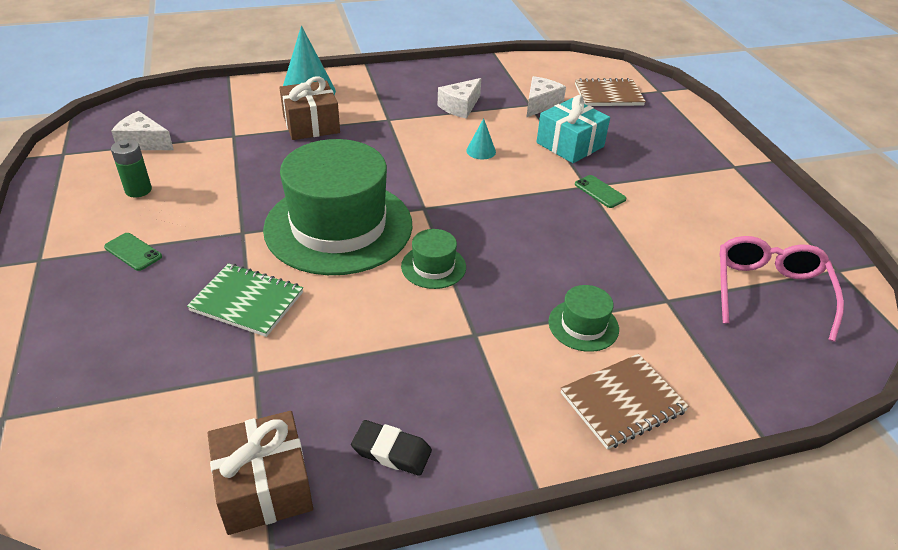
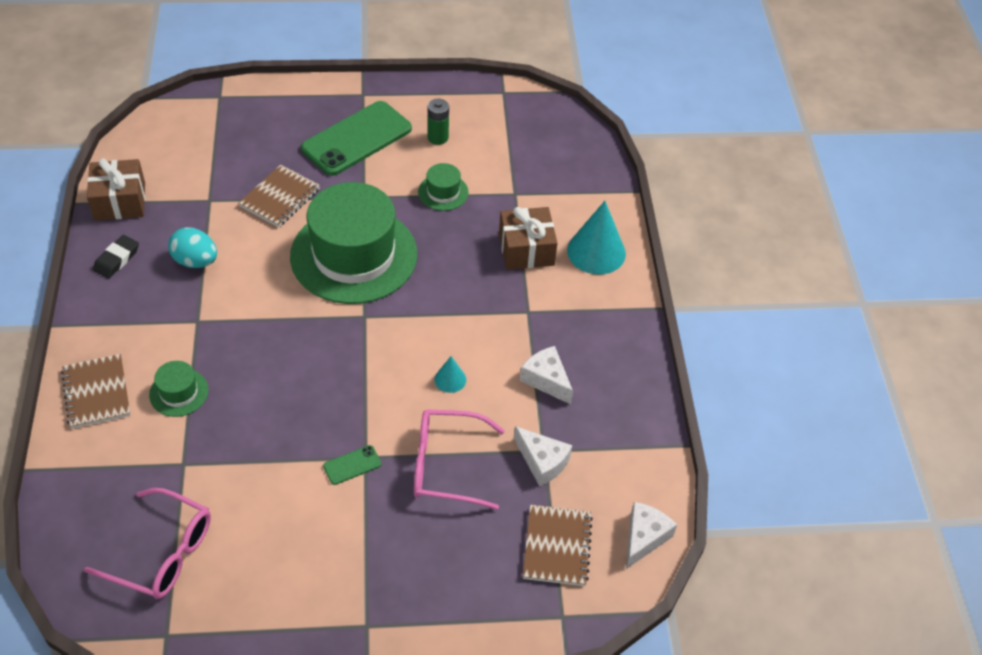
camera: 100 degrees right, 10 degrees up
(133, 252) = (356, 139): green phone -> green phone, size x2.43
(143, 142) = (512, 137): white cheese -> white cheese (644, 538)
(247, 301) = (280, 198): green notebook -> brown notebook
(376, 359) = (195, 261): none -> turquoise egg
(433, 266) = (282, 309): green hat -> green hat (443, 192)
(570, 145) = (446, 465): turquoise gift -> pink glasses

